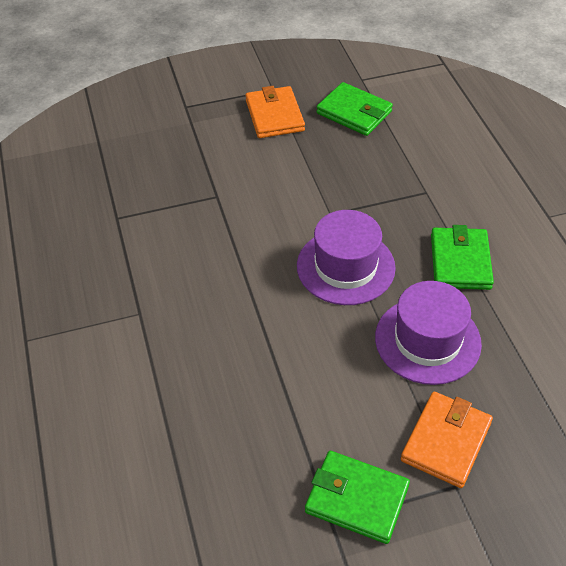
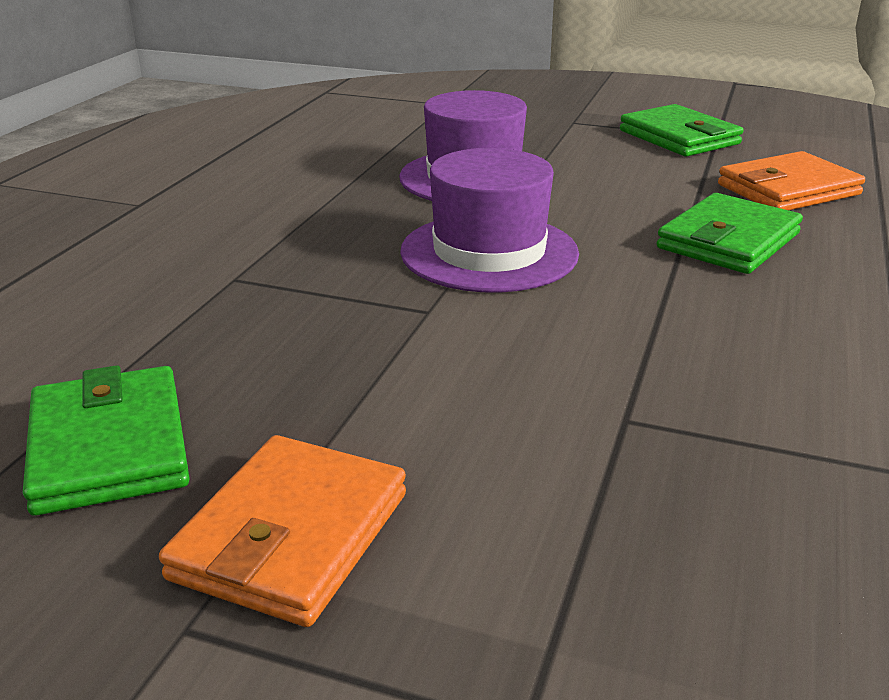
camera: 145 degrees left, 20 degrees down
(446, 441) = (550, 135): orange wallet -> orange wallet (788, 190)
(460, 262) = (327, 209): green wallet -> green wallet (728, 241)

